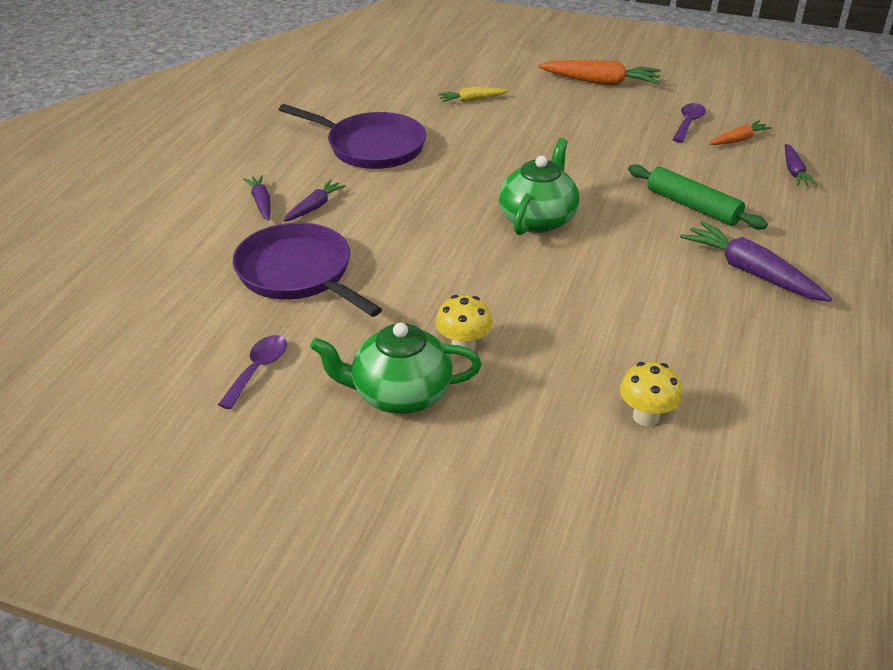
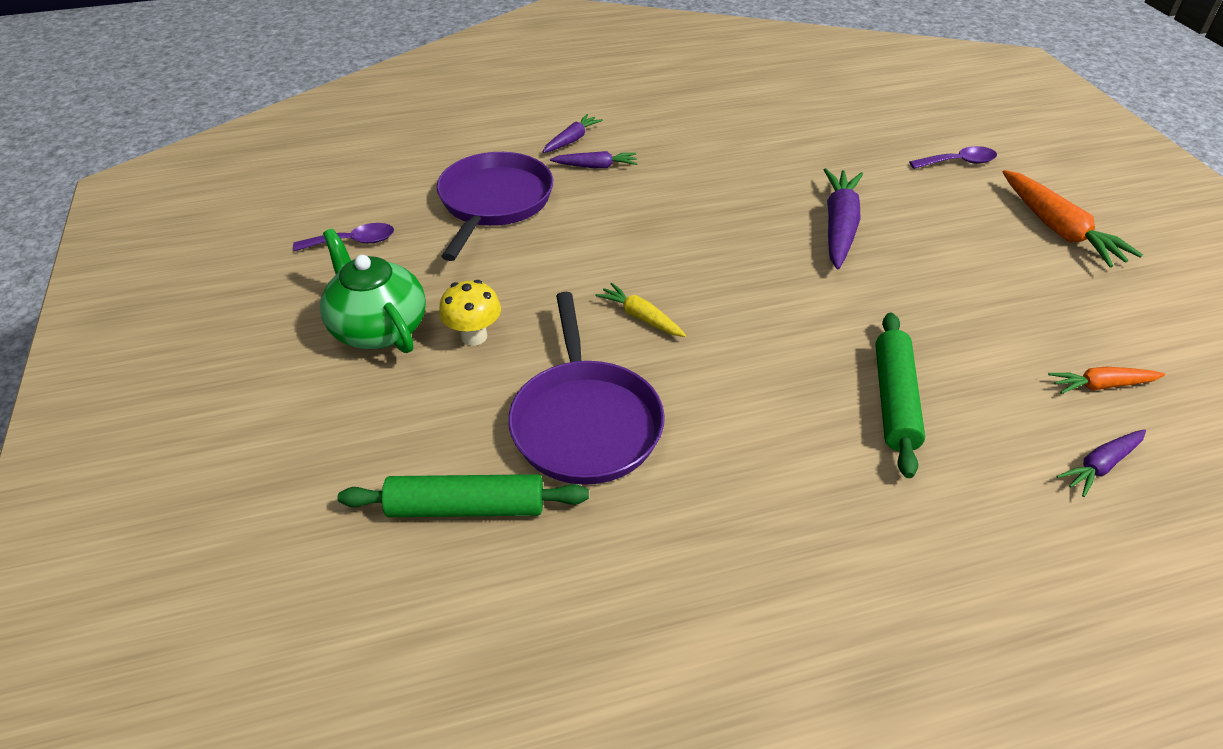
camera: 55 degrees right, 5 degrees up
(371, 147) = (724, 151): purple pan -> purple pan (585, 422)
(472, 100) = (887, 167): yellow carrot -> yellow carrot (641, 317)
(538, 219) = (727, 296): green teapot -> none
(646, 417) = (466, 507): yellow mushroom -> green rolling pin
(688, 123) = (1075, 329): purple spoon -> purple spoon (958, 162)
(738, 140) = (1102, 386): orange carrot -> orange carrot turned 150 degrees clockwise
(751, 272) = (815, 503): purple carrot -> purple carrot (839, 227)

